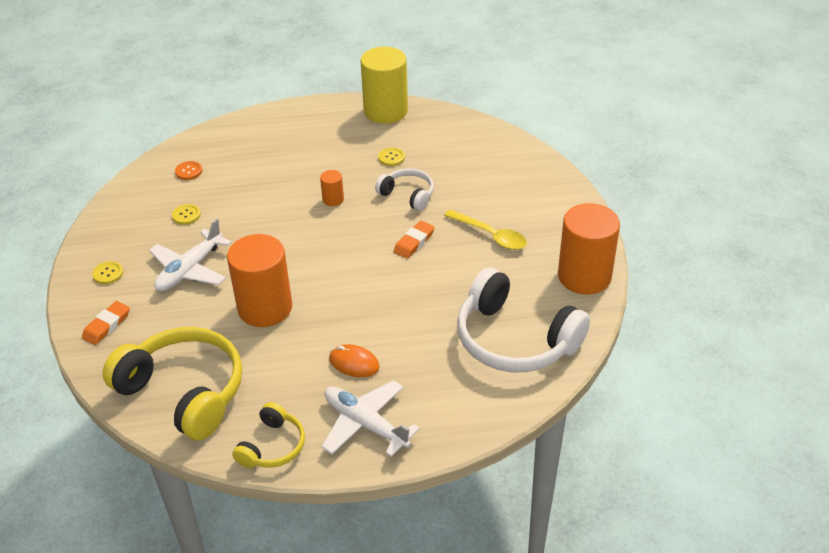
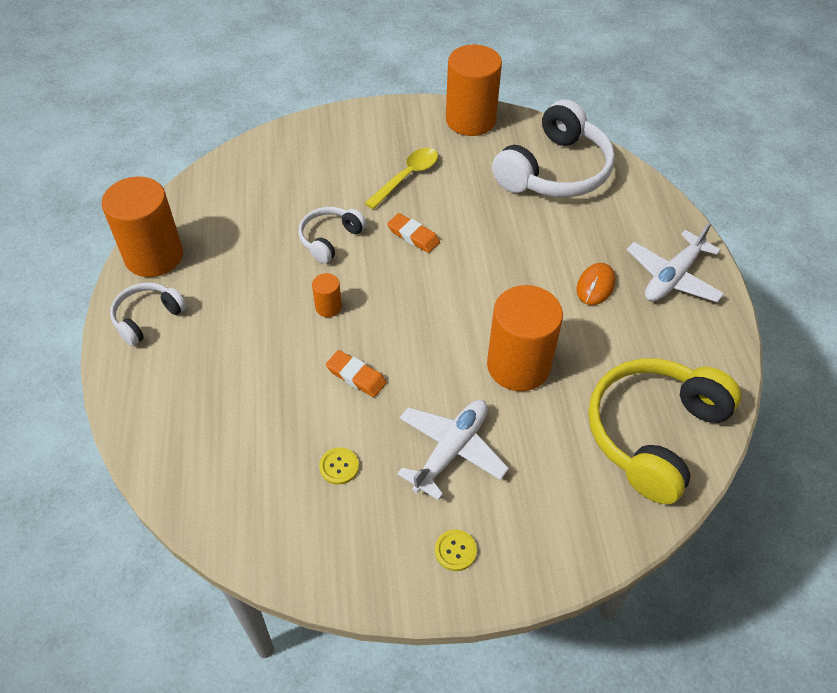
camera: 90 degrees left, 10 degrees up
(107, 325) = (555, 535): orange eraser -> orange eraser (356, 376)
(189, 171) = (238, 475): orange button -> none
(189, 270) = (451, 450): white plane -> white plane turned 90 degrees counterclockwise
(272, 446) = (713, 348): yellow headphones -> none
(326, 117) = (147, 318): none -> white headphones
(385, 111) = (154, 256): yellow cylinder -> orange cylinder
(391, 157) = (255, 252): yellow button -> none

